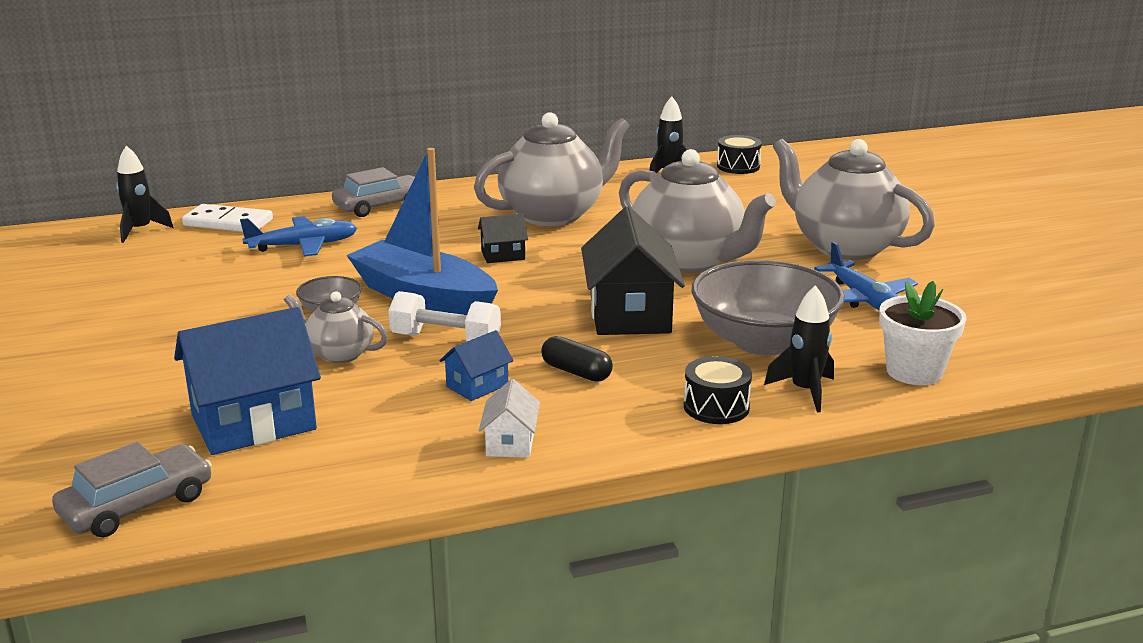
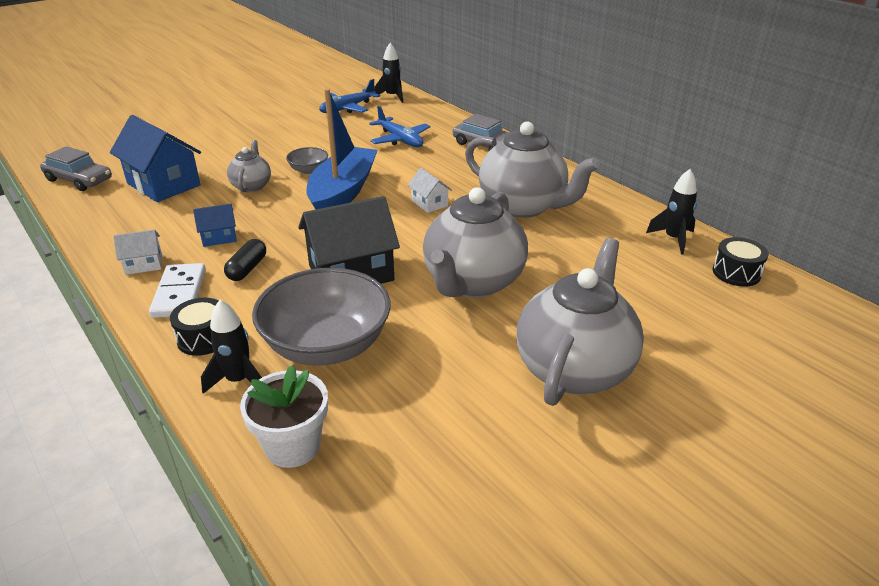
camera: 70 degrees right, 10 degrees up
(228, 223) = (420, 112): white domino -> white domino (180, 293)
(445, 340) = (281, 213): white dumbbell -> none
(477, 386) = (219, 237): blue house -> blue house turned 45 degrees counterclockwise
(503, 255) = (429, 203): black house -> white house
(864, 300) = (444, 396): blue plane -> blue plane (347, 108)

